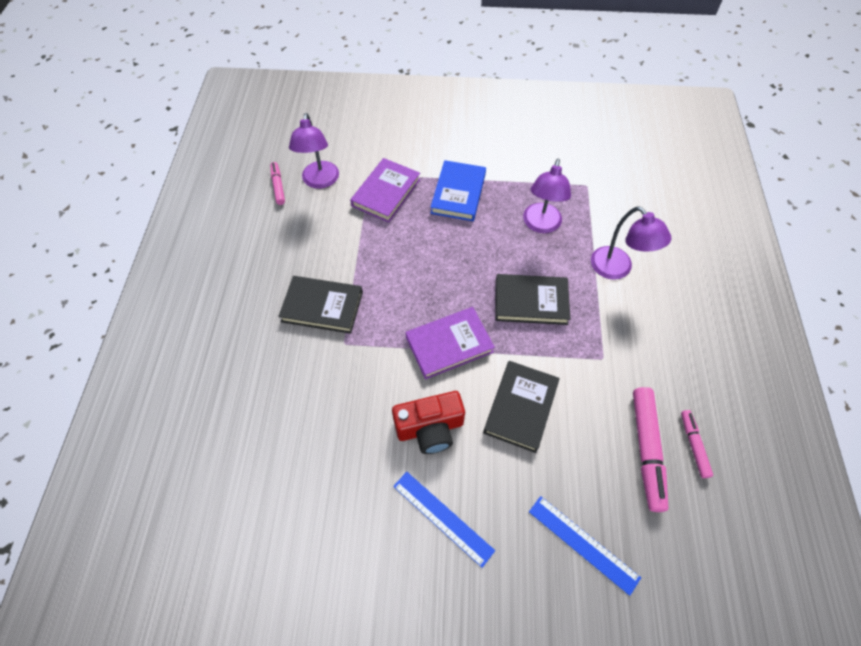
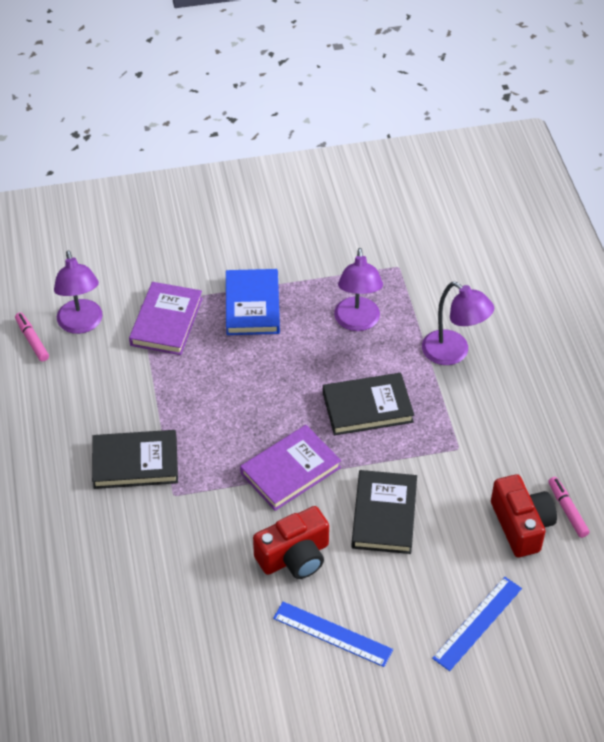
camera: 15 degrees left, 10 degrees down
(583, 544) = (477, 623): blue ruler -> blue ruler turned 75 degrees counterclockwise
(646, 450) = (521, 525): pink marker -> red camera

